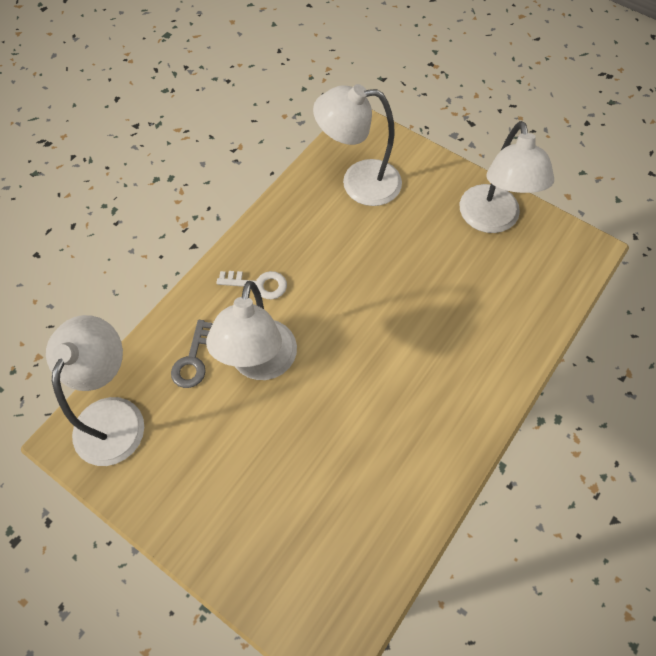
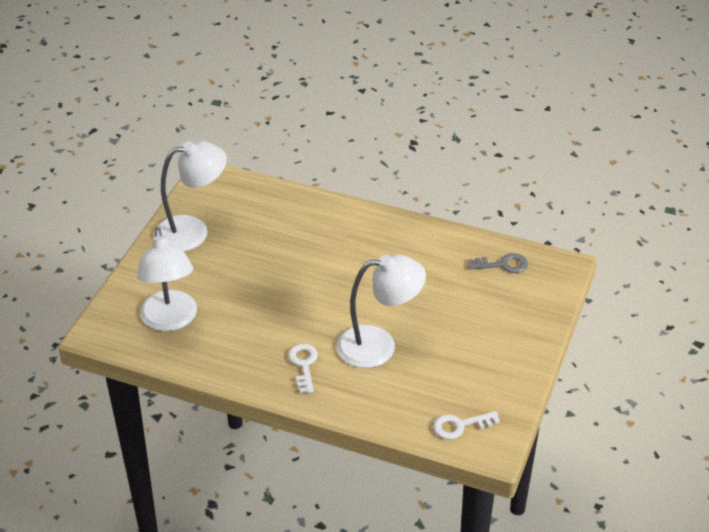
camera: 105 degrees left, 20 degrees down
(114, 415) = (460, 426): white lamp -> white key
(192, 360) = (392, 389): grey key -> grey key (503, 265)

